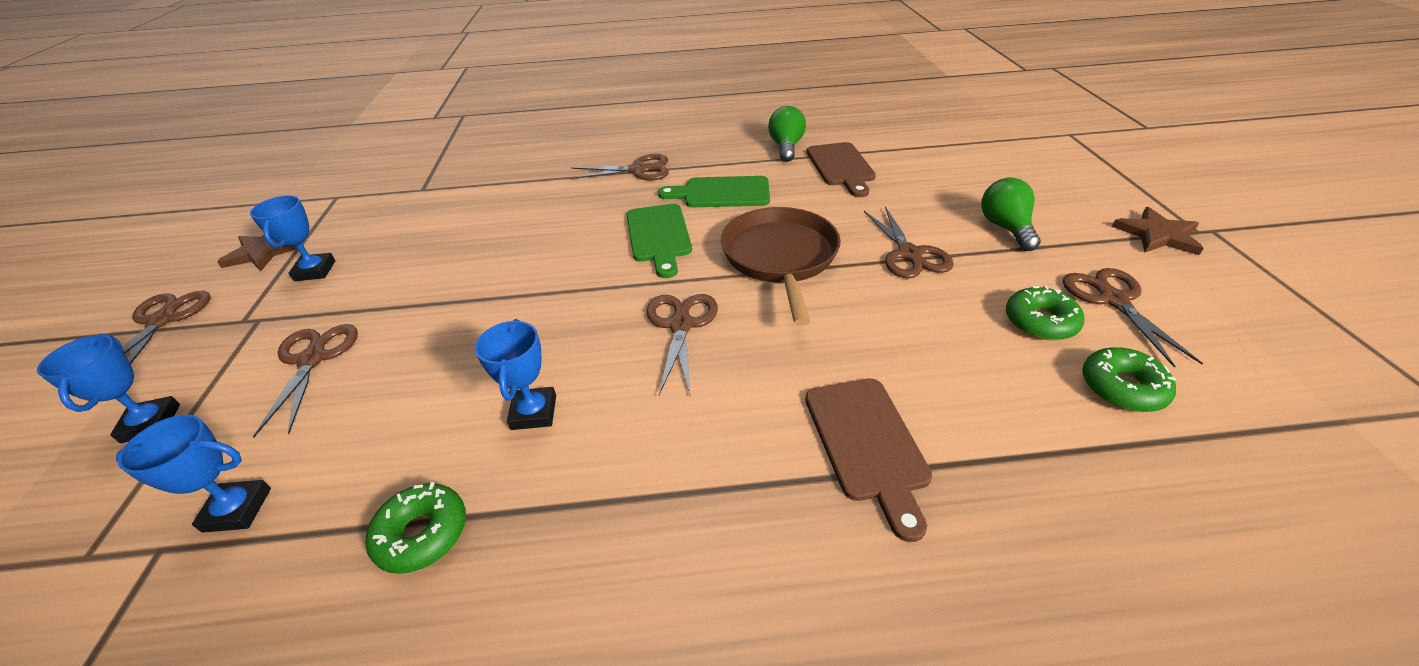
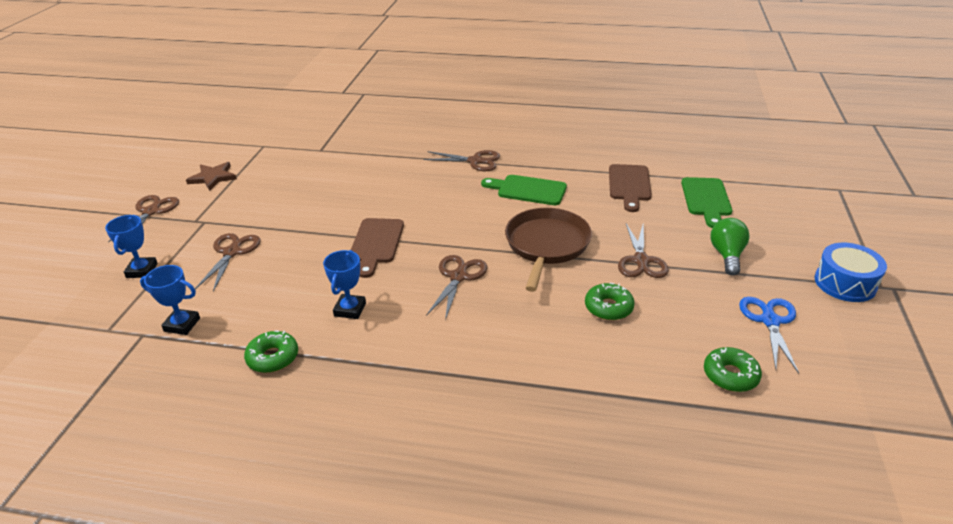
camera: 15 degrees right, 5 degrees down
(315, 271) = (242, 196): blue trophy -> none
(659, 236) = (469, 214): green cutting board -> green cutting board (706, 199)
(786, 147) = (595, 161): green light bulb -> none
(867, 443) = (541, 369): brown cutting board -> brown cutting board (376, 243)
(1040, 322) = (704, 324): green donut -> green donut (608, 307)
(1113, 299) = (770, 321): brown scissors -> blue scissors
(1158, 235) = (845, 283): brown star -> blue drum

